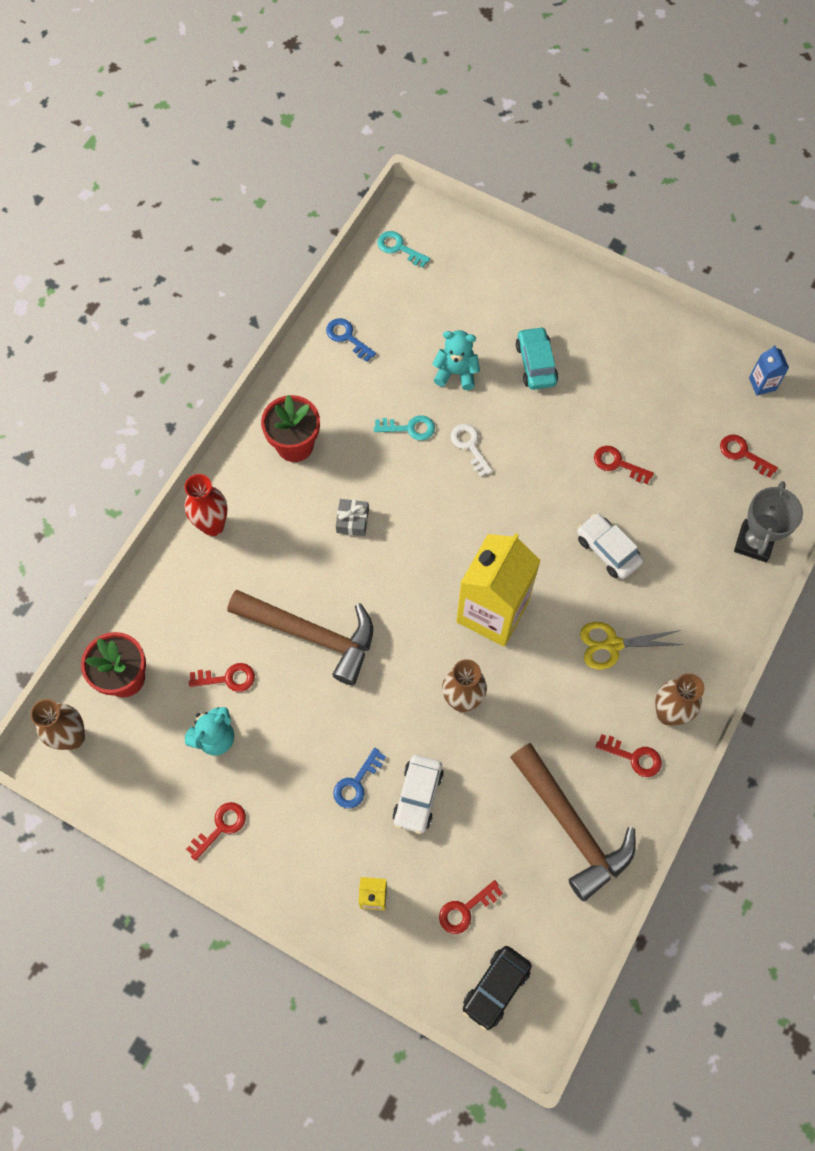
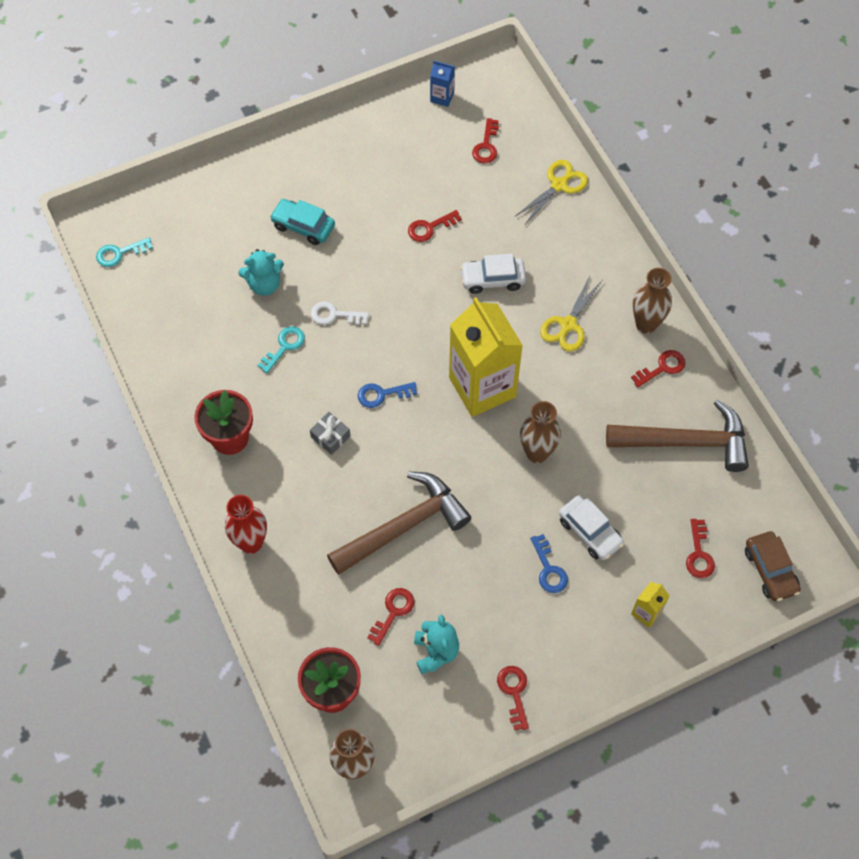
camera: 55 degrees left, 5 degrees down
(347, 337) = (167, 340): blue key -> blue key (382, 394)
(456, 373) = (264, 284): turquoise teddy bear -> turquoise teddy bear turned 150 degrees counterclockwise
(496, 988) = (770, 570): black car -> brown car
(743, 454) = (486, 146): red key -> red key turned 60 degrees counterclockwise
(754, 542) = (559, 185): grey trophy -> yellow scissors

